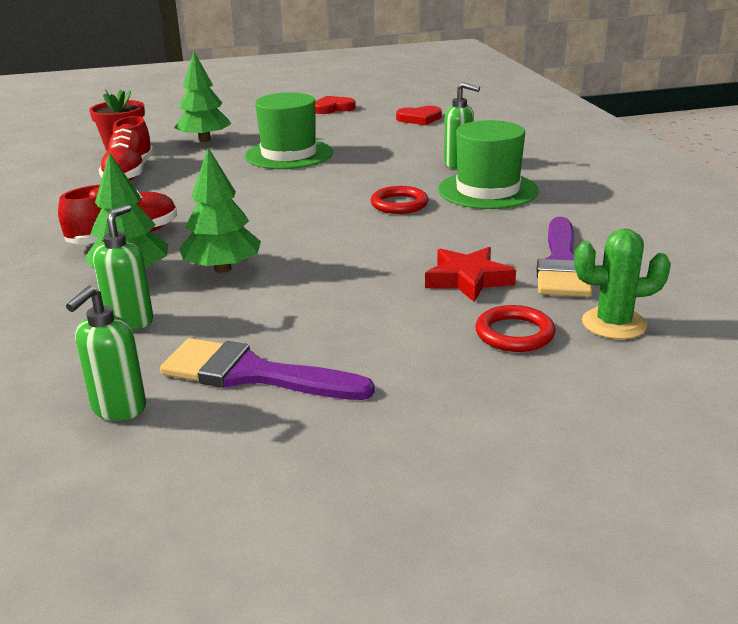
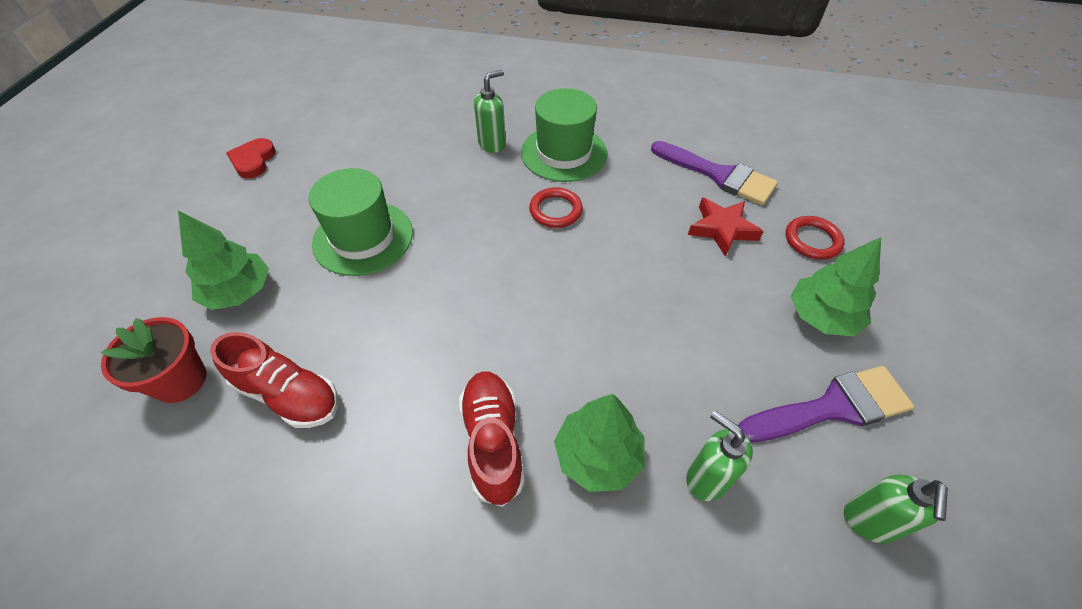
camera: 65 degrees left, 25 degrees up
(118, 408) = (868, 522): green soap dispenser -> green soap dispenser turned 60 degrees clockwise
(223, 269) = (624, 374): green tree -> green tree (821, 316)
(253, 374) = (832, 407): purple brush -> purple brush turned 150 degrees counterclockwise
(419, 119) = (355, 120): red heart -> none
(614, 324) = (813, 192): green cactus -> none

